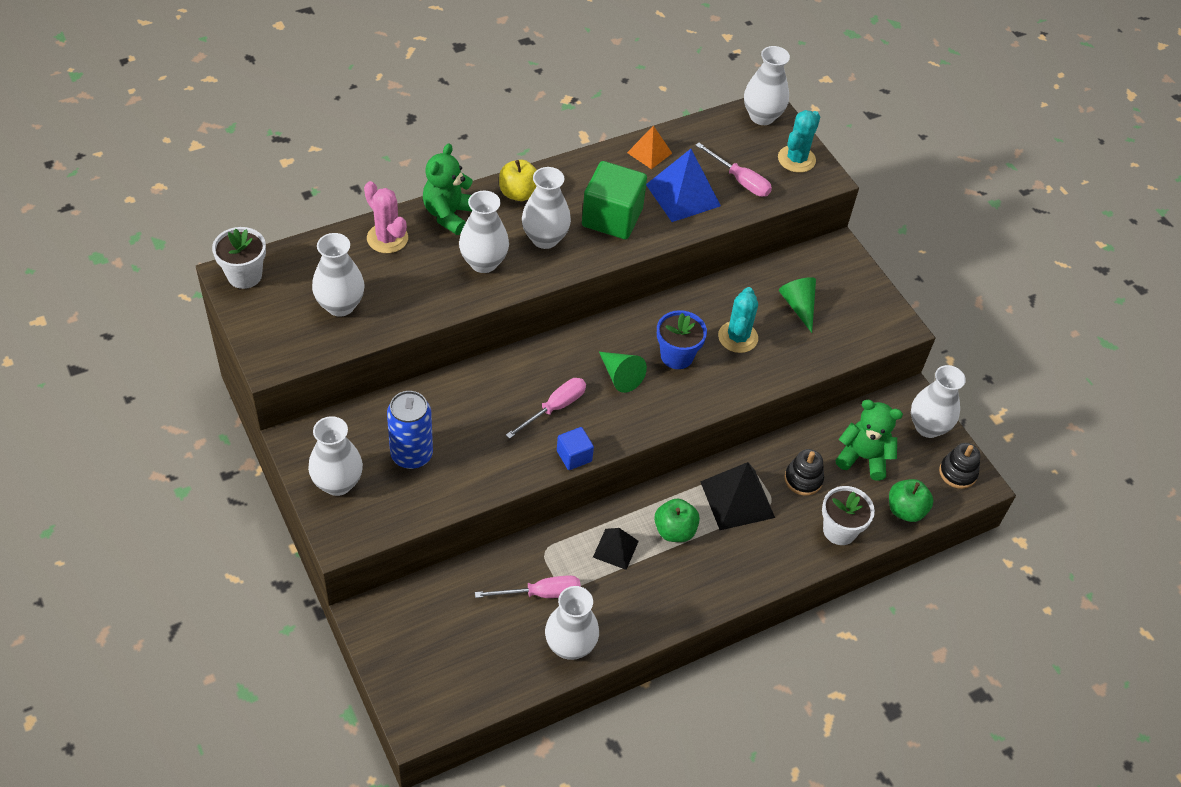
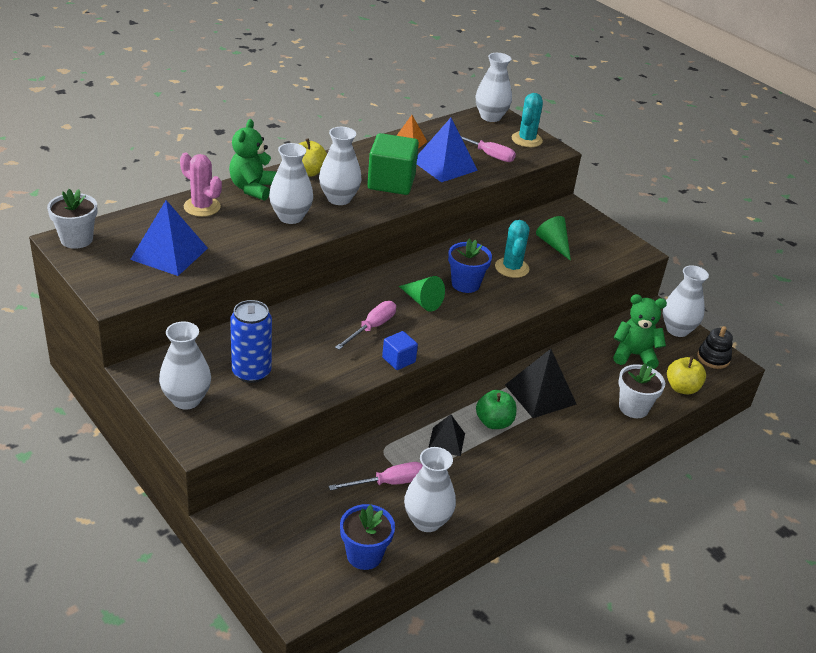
camera: 10 degrees left, 15 degrees down
(340, 305) = (169, 253): white vase -> blue pyramid
(496, 677) = (364, 555): none -> blue flower pot
(803, 479) = (590, 375): black stacking toy -> none
(905, 510) = (682, 388): green apple -> yellow apple

